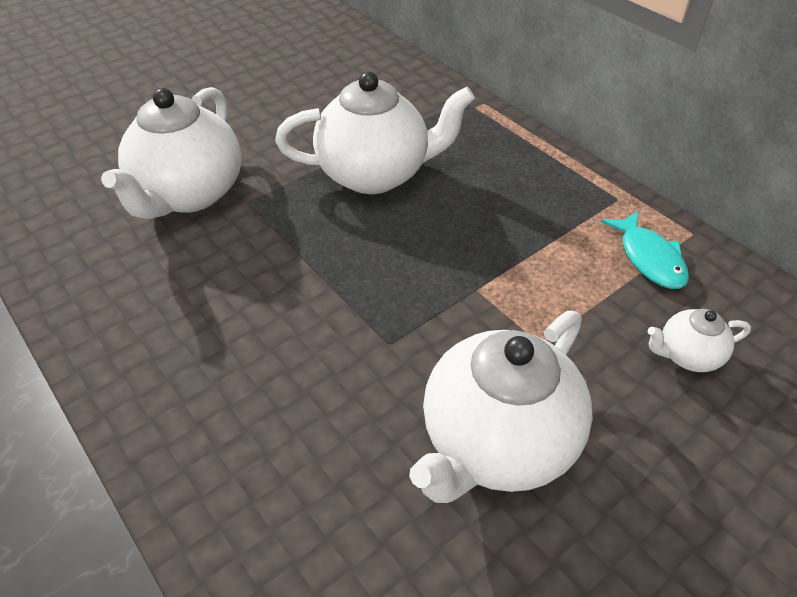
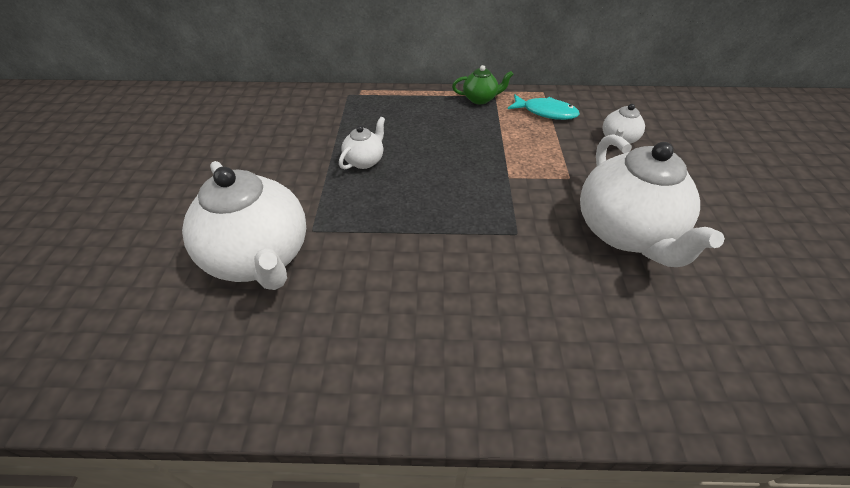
camera: 50 degrees left, 0 degrees up
(375, 174) = (364, 161): white teapot -> white teapot, size x0.46
(594, 191) = (480, 99): none -> green teapot

